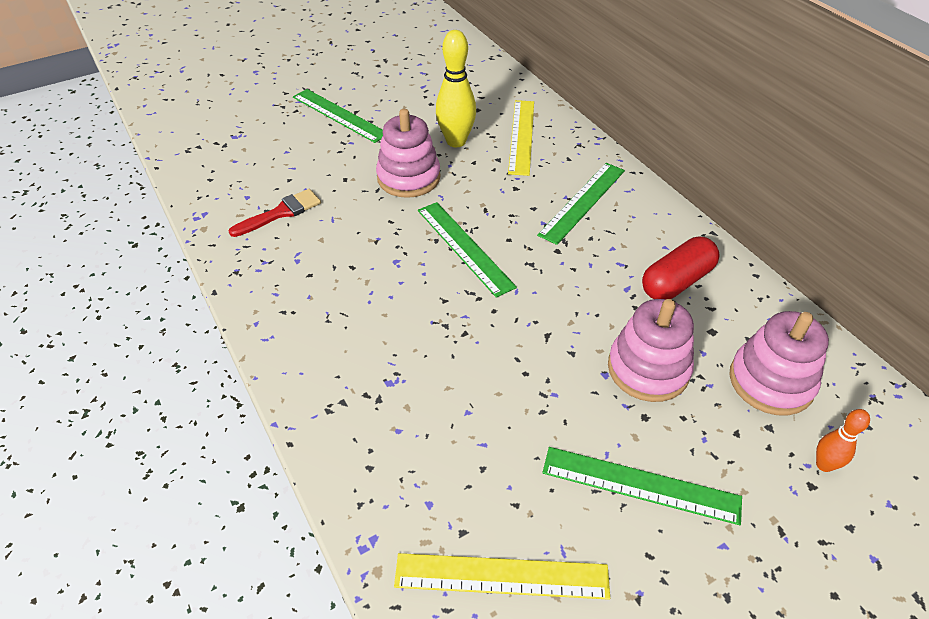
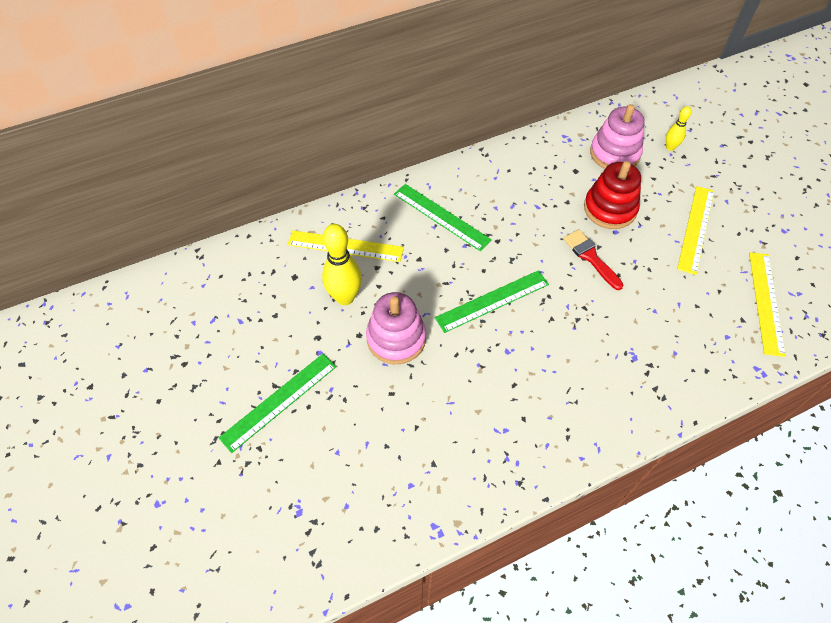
camera: 85 degrees left, 10 degrees up
(281, 213) = (438, 449): red brush -> red brush (590, 257)
(640, 484) = (695, 228): green ruler -> yellow ruler
(648, 369) = (610, 209): pink stacking toy -> red stacking toy
(676, 281) = (530, 178): red capsule -> none
(824, 465) = (670, 147): orange bowling pin -> yellow bowling pin

